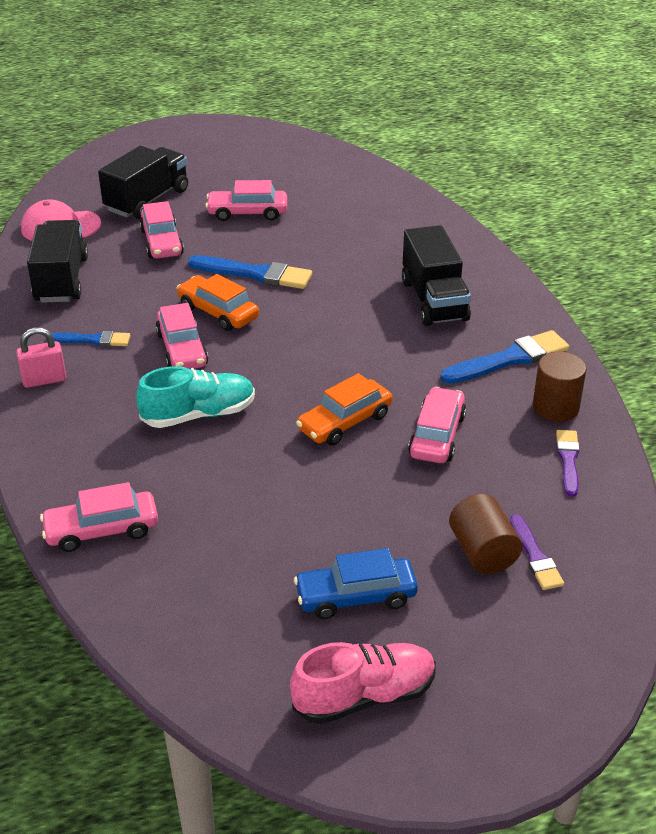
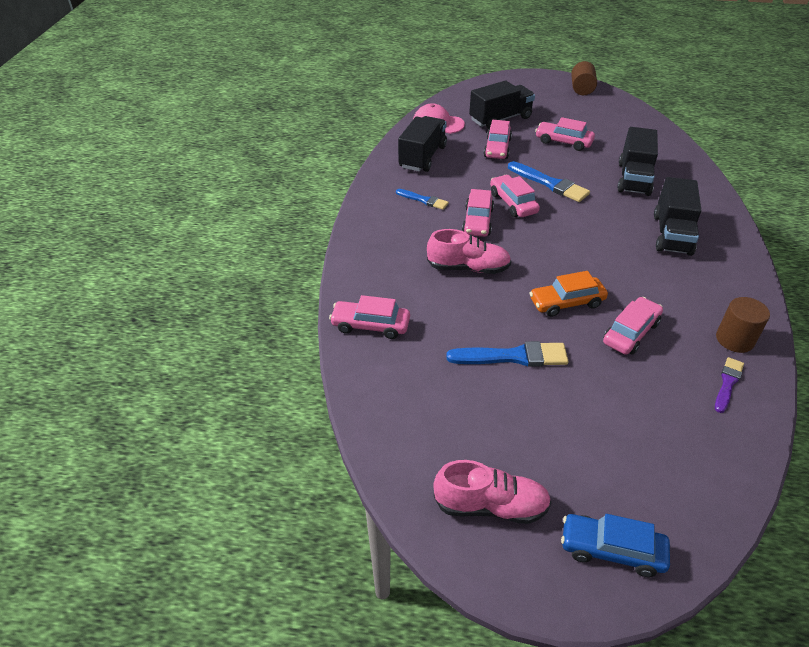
camera: 25 degrees right, 5 degrees up
(44, 380) = (382, 217): pink padlock -> none
(199, 415) = (468, 268): turquoise shoe -> pink shoe
(218, 312) = (513, 203): orange car -> pink car
(356, 596) = (518, 430): blue car -> blue car (611, 550)
(358, 241) = (633, 179): none -> black truck
(483, 552) = (628, 431): brown cylinder -> brown cylinder (581, 89)
(509, 359) = (712, 292): blue brush -> blue brush (513, 356)
(535, 556) = (668, 448): purple brush -> none

